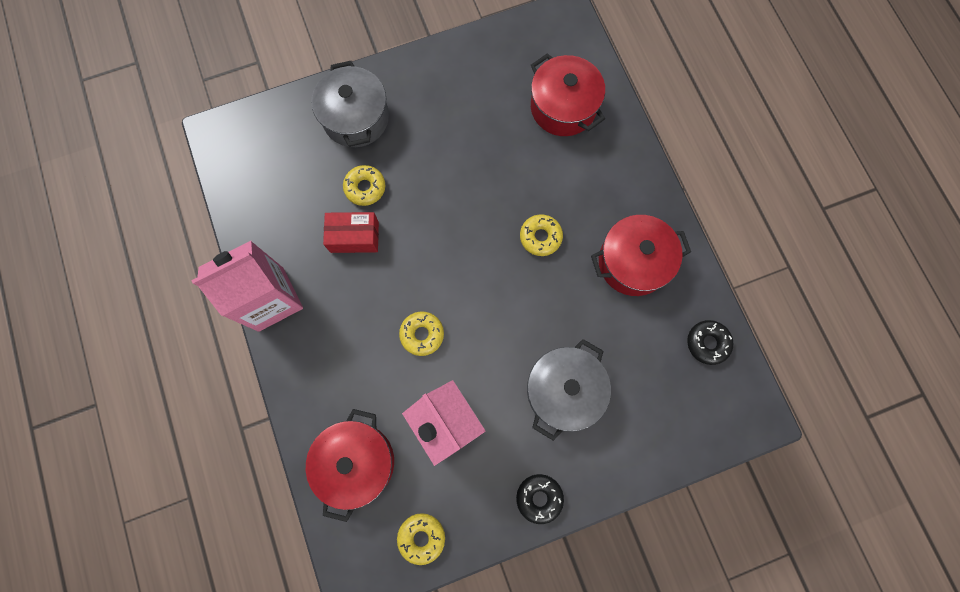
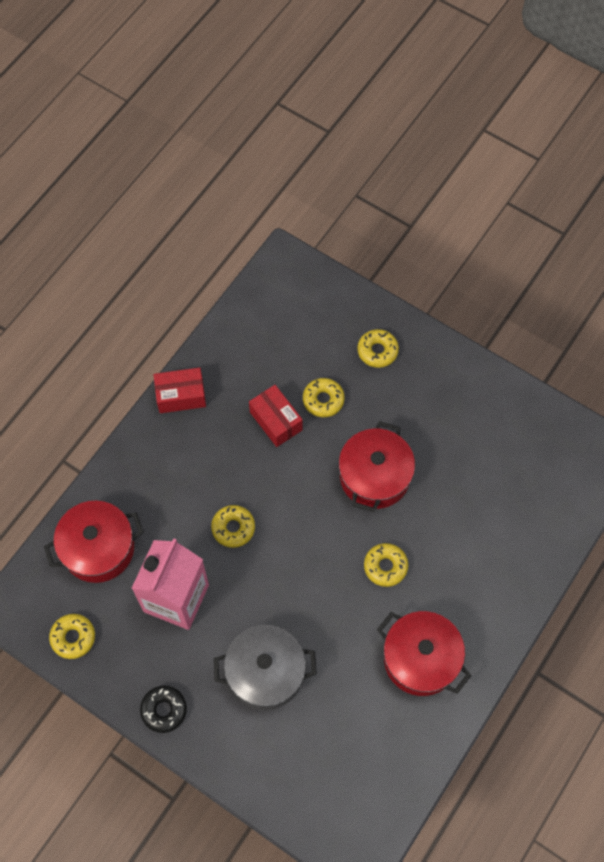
camera: 55 degrees right, 10 degrees down
(271, 299) = (181, 396): pink carton -> red box
(356, 118) = (377, 351): grey pot -> yellow donut
(563, 107) = (519, 507): red pot -> red pot (374, 476)
(707, 343) = (394, 770): black donut -> none

